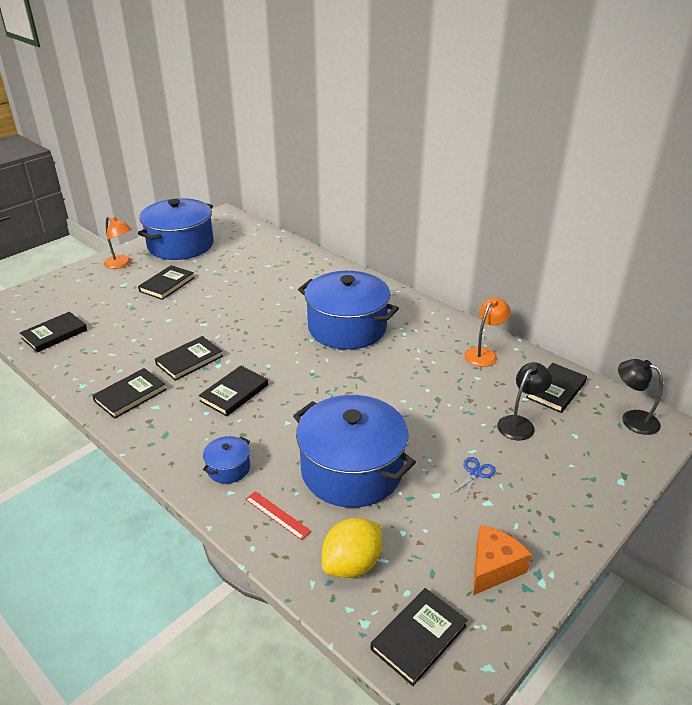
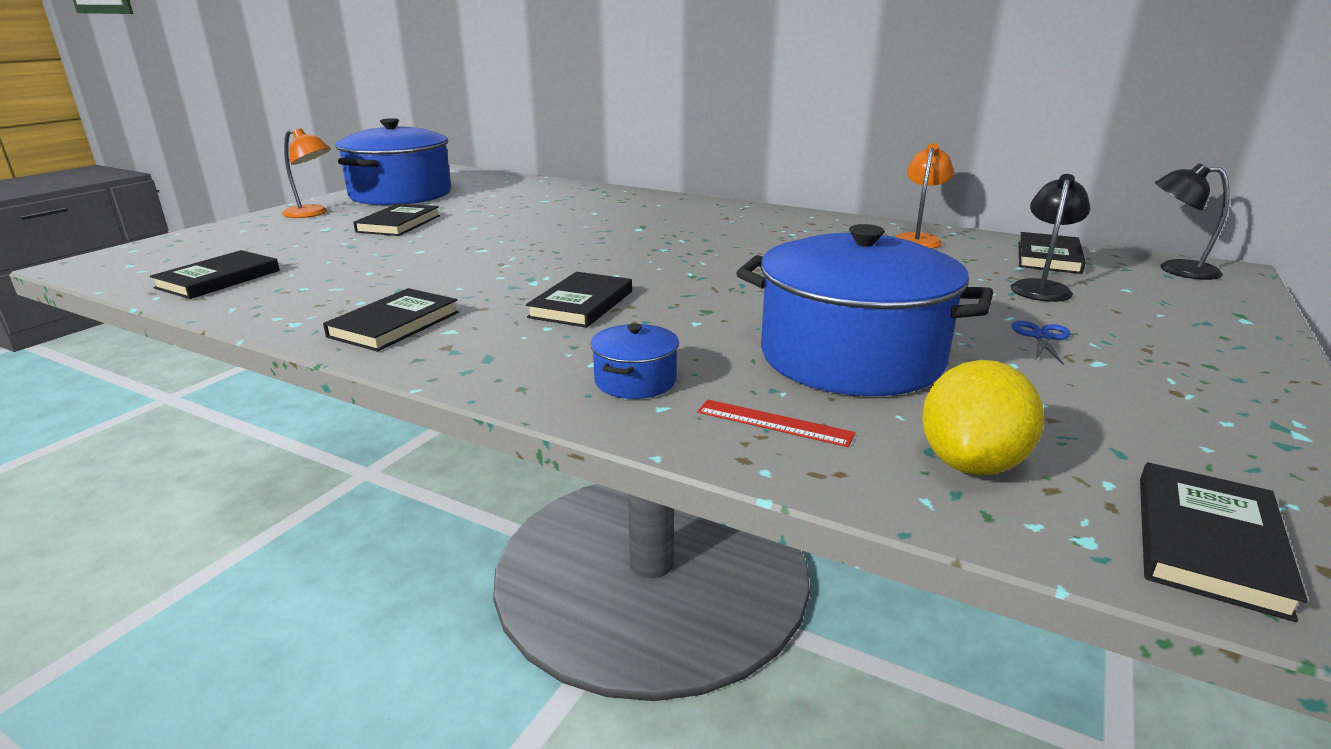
camera: 15 degrees left, 10 degrees down
(189, 360) = (481, 282): black book -> none
(347, 328) = (706, 236): blue pot -> none
(493, 567) = (1204, 430): orange cheese -> none

